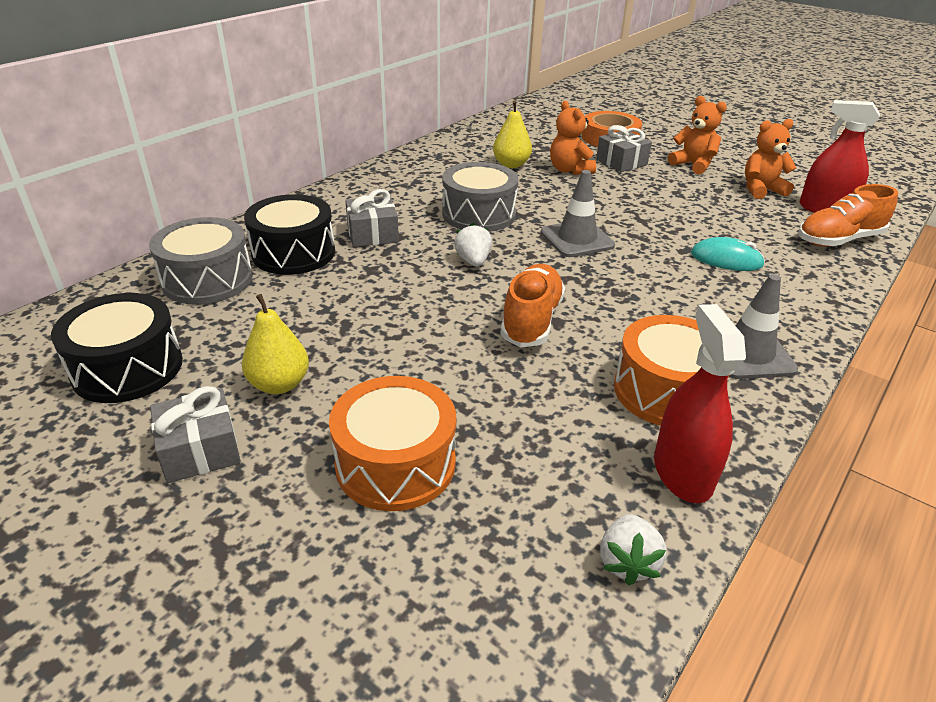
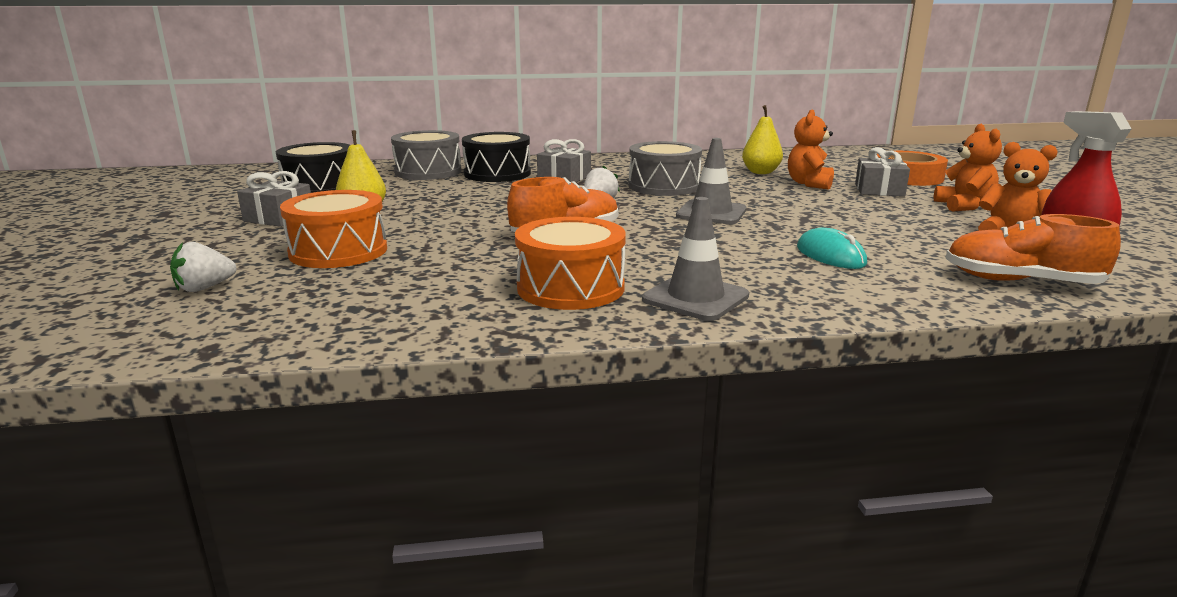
camera: 45 degrees right, 15 degrees down
(627, 562) = (342, 328): white strawberry -> white strawberry (204, 288)
(682, 473) = (475, 318): red spray bottle -> none

